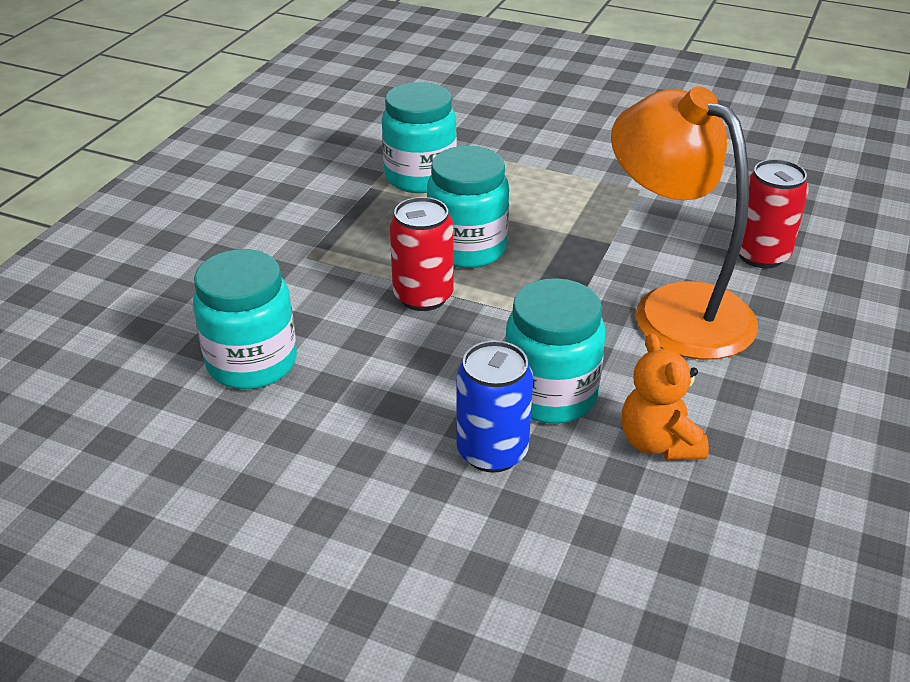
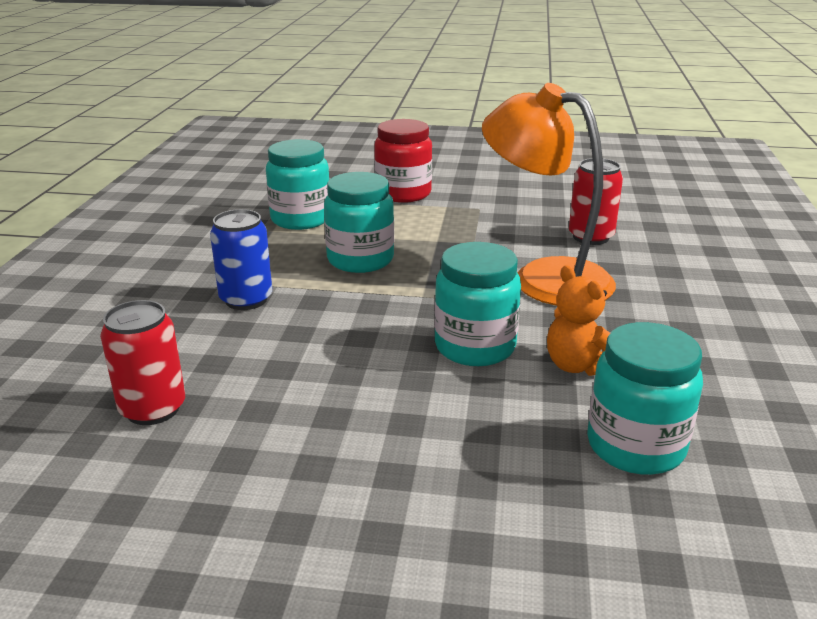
camera: 15 degrees left, 10 degrees down
(252, 363) = (202, 362): turquoise jar -> turquoise jar (635, 446)
(423, 296) = (337, 295): red can -> red can (153, 409)
(492, 451) = (445, 393): blue can -> blue can (246, 299)
(555, 153) = (403, 193): none -> red jar

